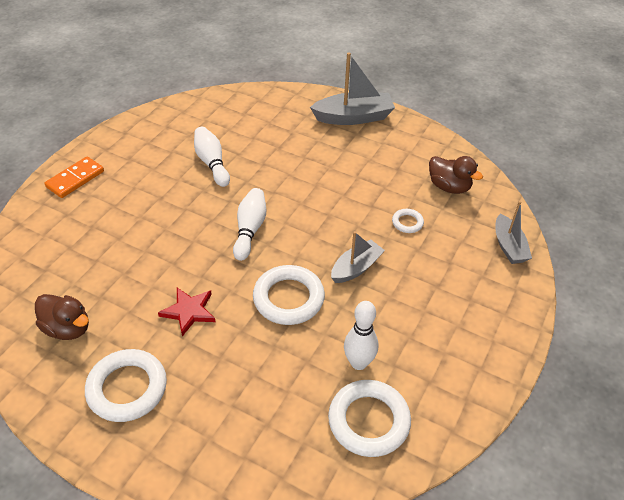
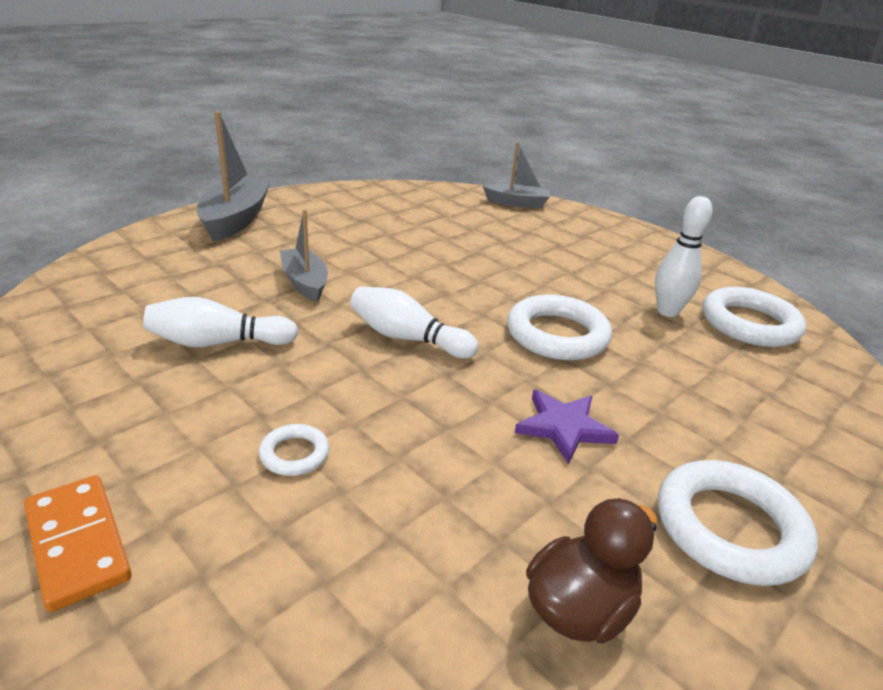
camera: 75 degrees left, 15 degrees down
(189, 311) = (563, 427): red star -> purple star
(356, 268) = (518, 280): grey boat -> grey boat (305, 282)
(407, 223) = (457, 236): white ring -> white ring (294, 454)
(449, 187) = (413, 204): brown duck -> none

